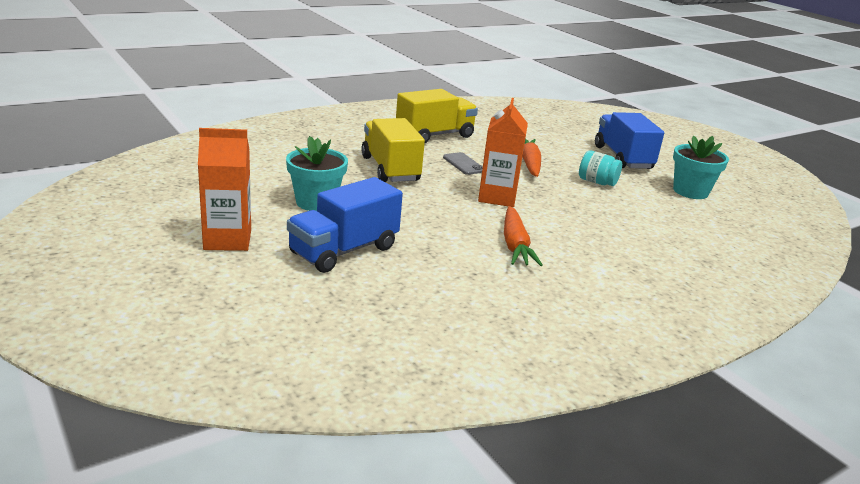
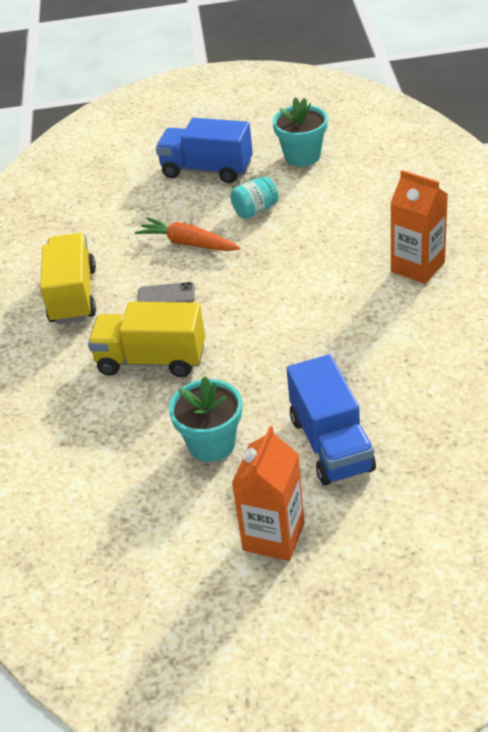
camera: 55 degrees left, 15 degrees up
(497, 197) = (259, 295): orange carton -> orange carton (417, 267)
(515, 245) = (364, 315): orange carrot -> none

